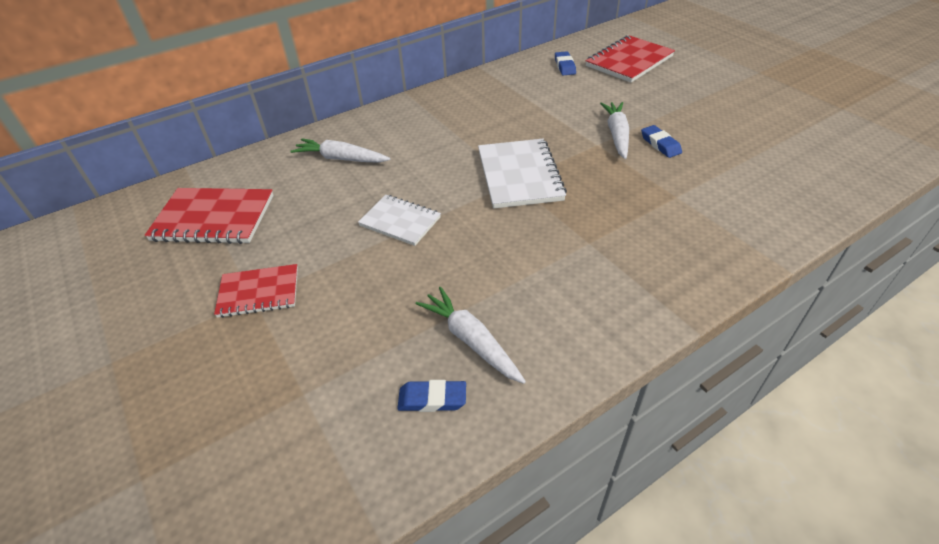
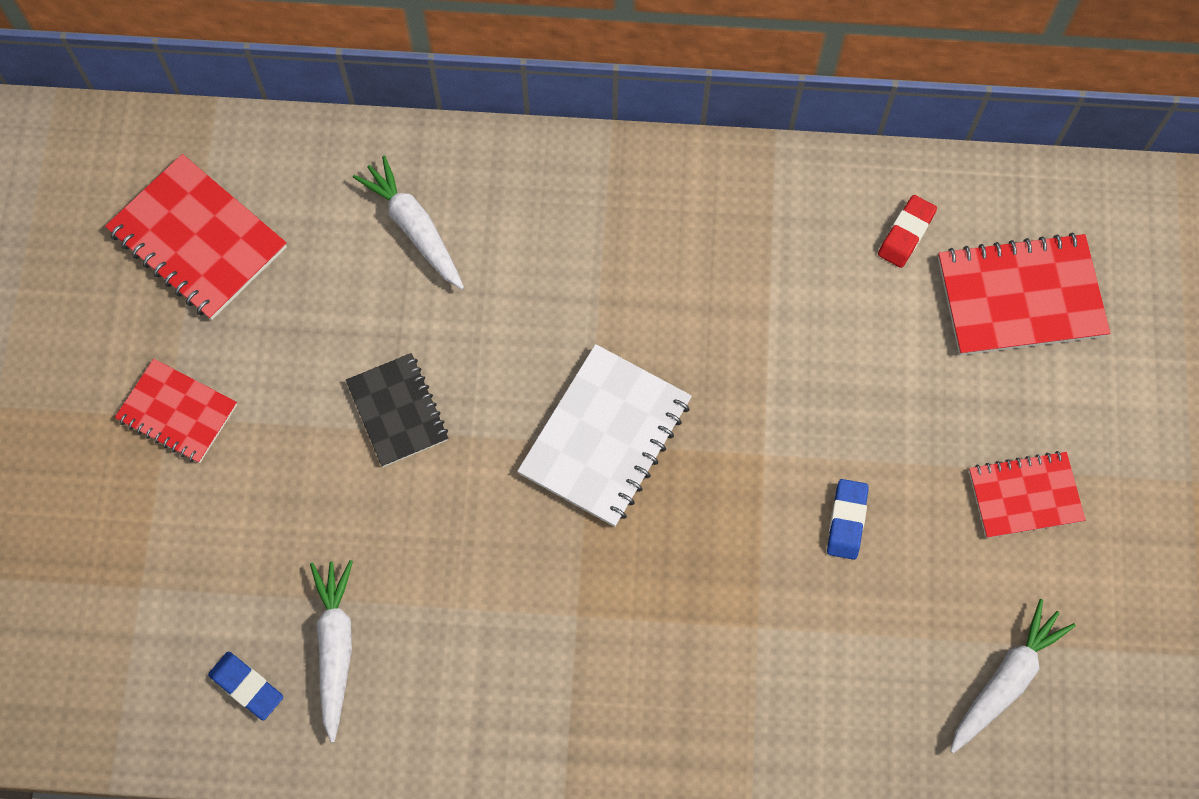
camera: 35 degrees right, 25 degrees up
(400, 221) = (398, 411): white notebook -> black notebook
(564, 66) = (906, 234): blue eraser -> red eraser
(616, 135) = (810, 455): white carrot -> white carrot (1006, 680)
(713, 103) = (1025, 496): none -> red notebook

